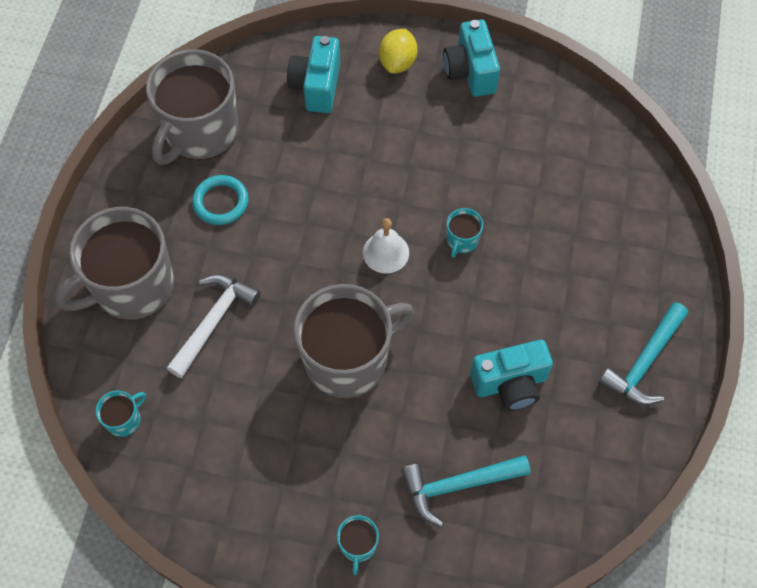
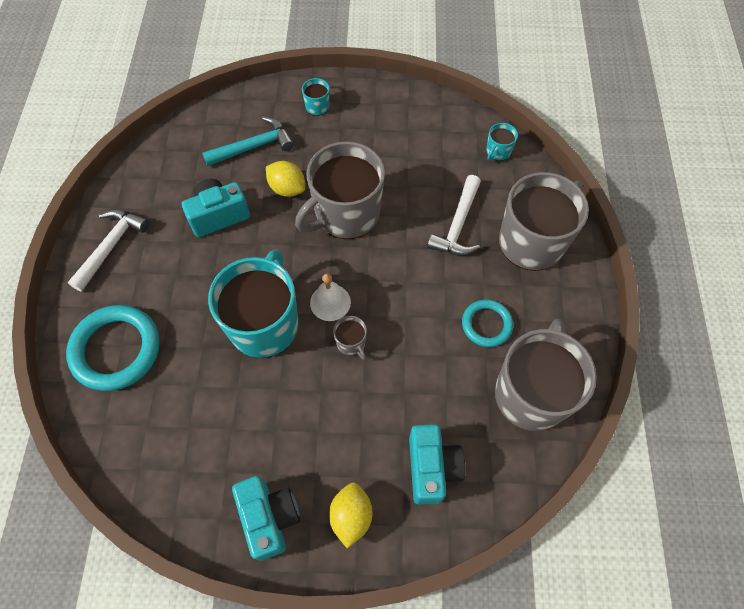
camera: 170 degrees right, 0 degrees up
(370, 206) = (351, 343): none -> grey mug
(418, 409) = (287, 188): none -> yellow lemon
(462, 240) = (264, 323): turquoise mug -> turquoise mug, size x2.43
(624, 238) = (116, 349): none -> turquoise ring
(644, 362) = (111, 246): turquoise hammer -> white hammer

